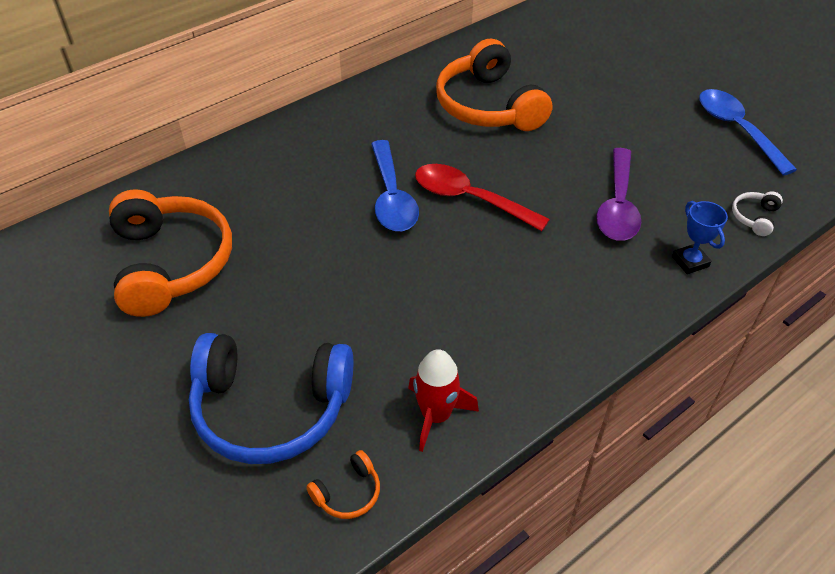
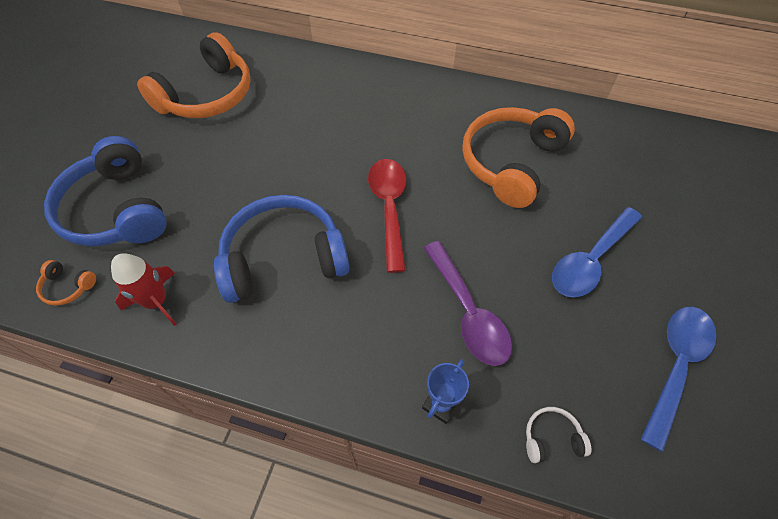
camera: 55 degrees right, 10 degrees up
(391, 197) = (352, 163): blue spoon -> blue spoon (590, 260)
(465, 294) = (284, 258): none -> blue headphones
(617, 205) = (468, 312): purple spoon -> purple spoon turned 90 degrees counterclockwise

